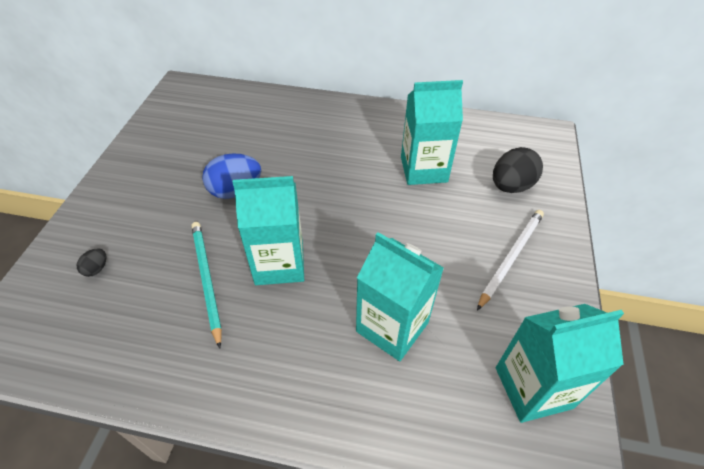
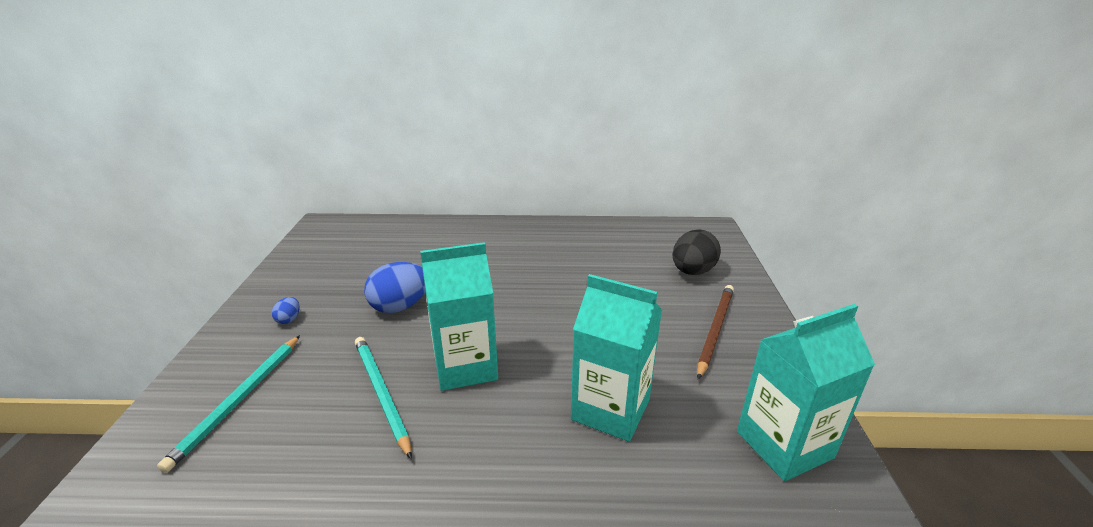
camera: 10 degrees left, 20 degrees down
(96, 269) = (239, 400): black egg -> turquoise pencil
(142, 192) = (289, 319): none -> blue egg
(423, 169) = (600, 267): turquoise carton -> none
(511, 257) = (715, 330): white pencil -> brown pencil

